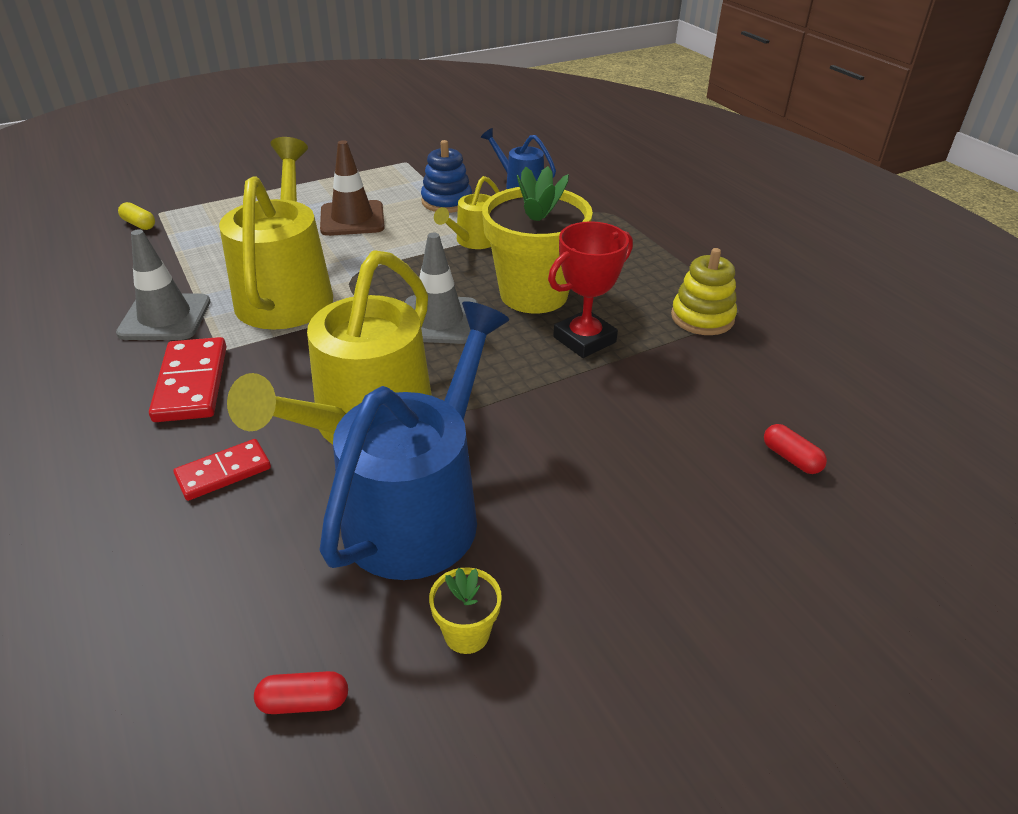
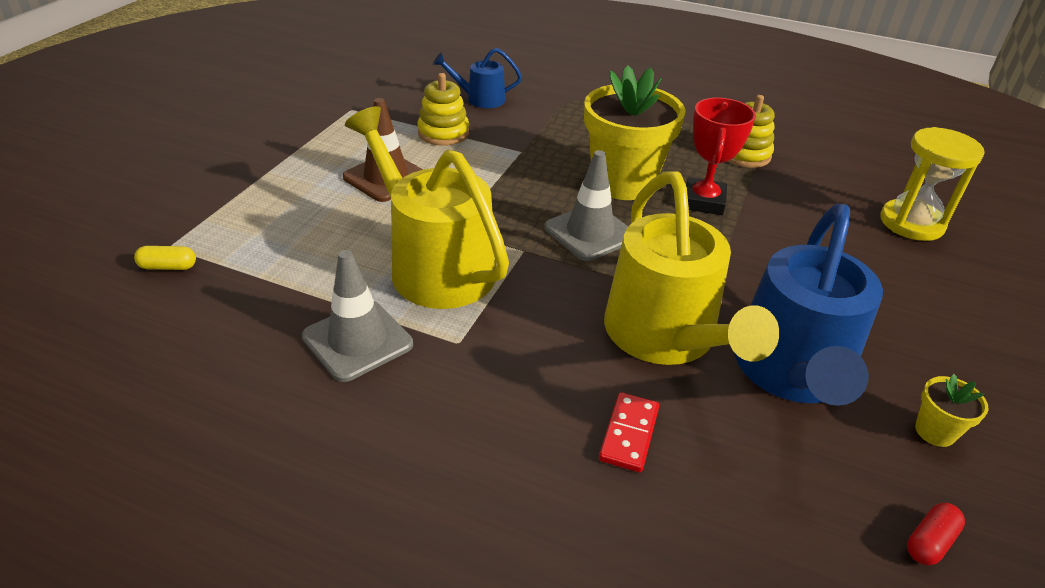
camera: 40 degrees left, 0 degrees up
(191, 383) = (482, 382): red domino -> none
(421, 509) = (792, 373): blue watering can -> blue watering can turned 150 degrees counterclockwise
(446, 201) = (443, 133): blue stacking toy -> yellow stacking toy
(473, 241) = (516, 158): yellow watering can -> none
(791, 458) = (911, 223): red capsule -> yellow hourglass

